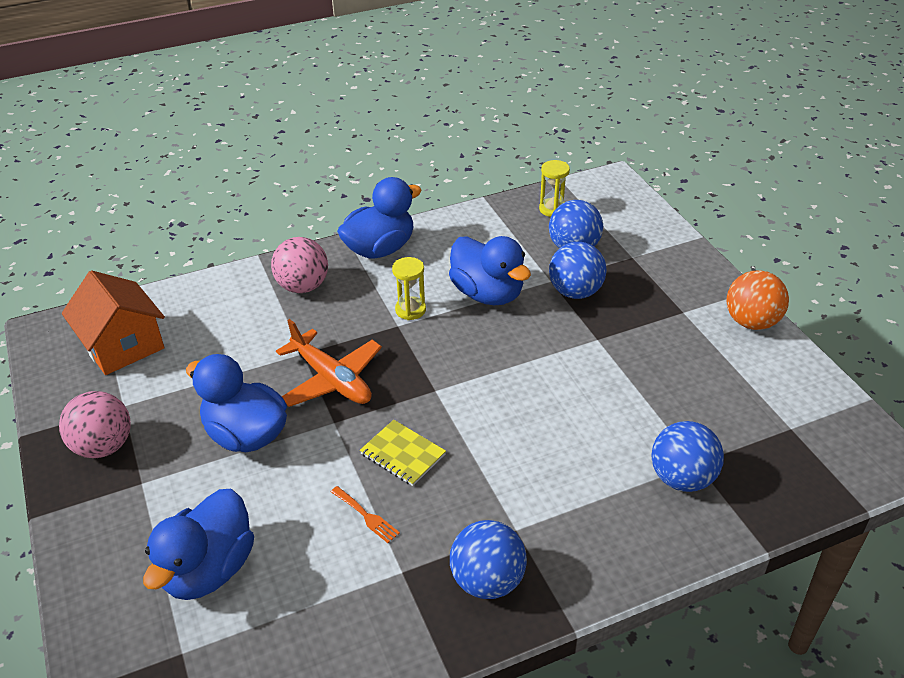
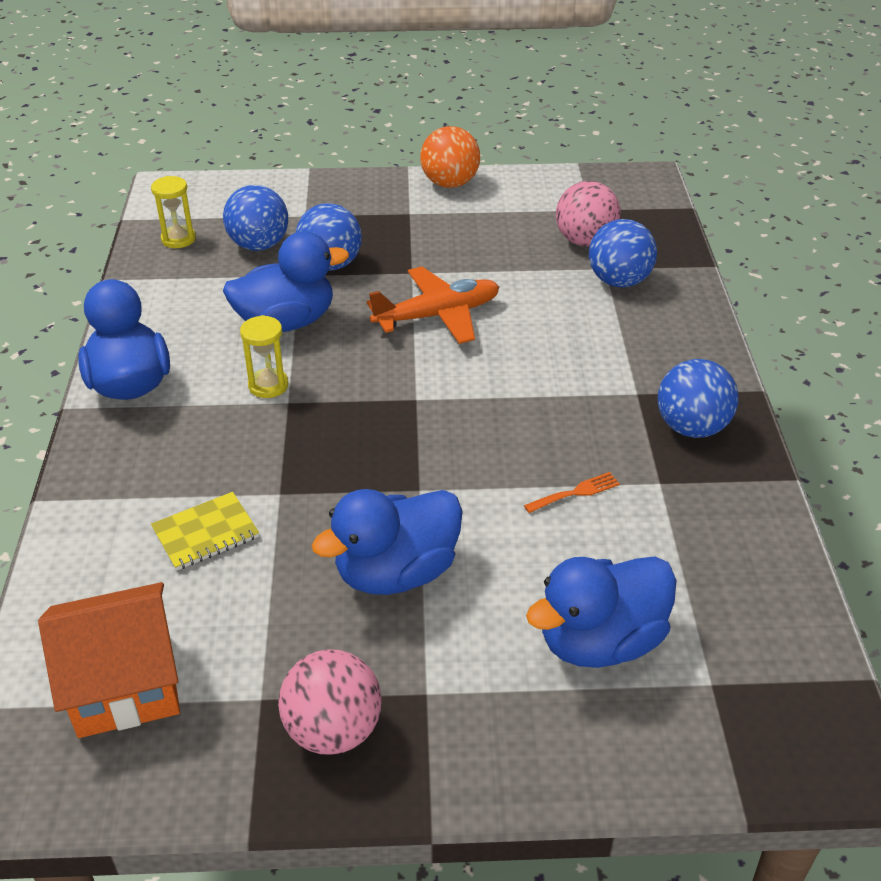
camera: 70 degrees left, 0 degrees up
(209, 569) = (600, 641): blue duck -> blue duck turned 105 degrees clockwise
(303, 286) = (146, 468): pink ball -> pink ball (585, 241)
(332, 380) = (346, 476): orange plane -> orange plane (438, 315)
(402, 454) = (500, 445): yellow notebook -> yellow notebook (206, 533)

